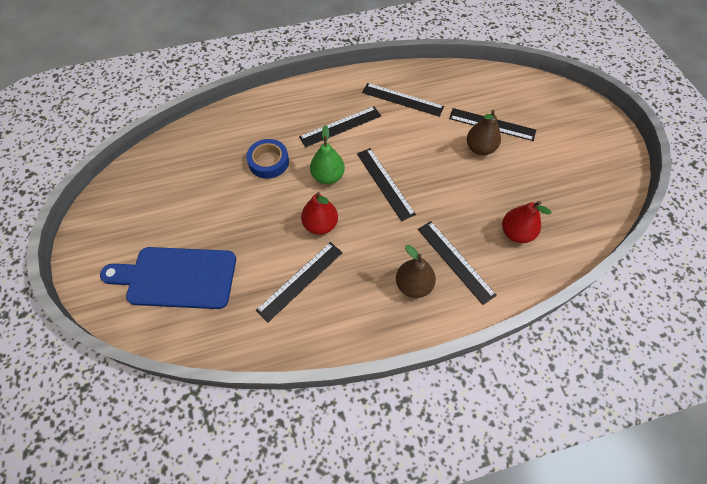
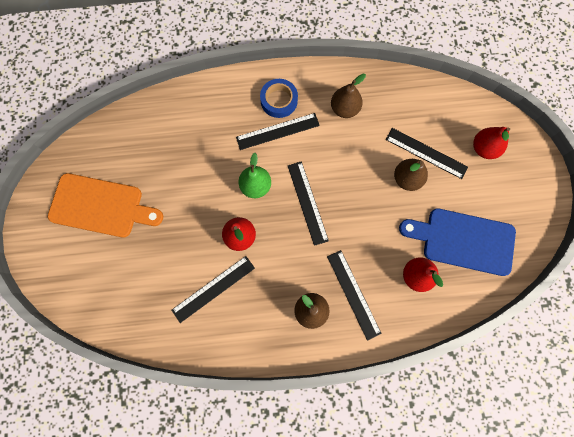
camera: 10 degrees right, 15 degrees up
(162, 219) = (101, 206): none -> orange cutting board
(177, 277) = (108, 267): blue cutting board -> blue cutting board (463, 240)
(268, 162) = (203, 160): blue tape -> blue tape (279, 100)
(402, 99) = (344, 109): black ruler -> brown pear
(545, 113) = (484, 148): none -> red pear

